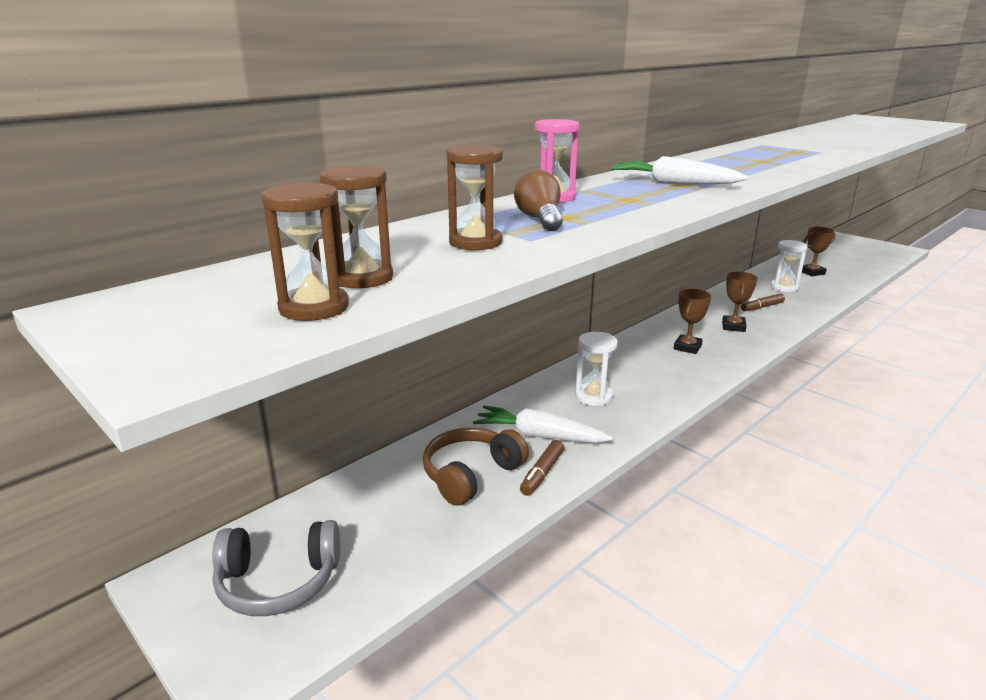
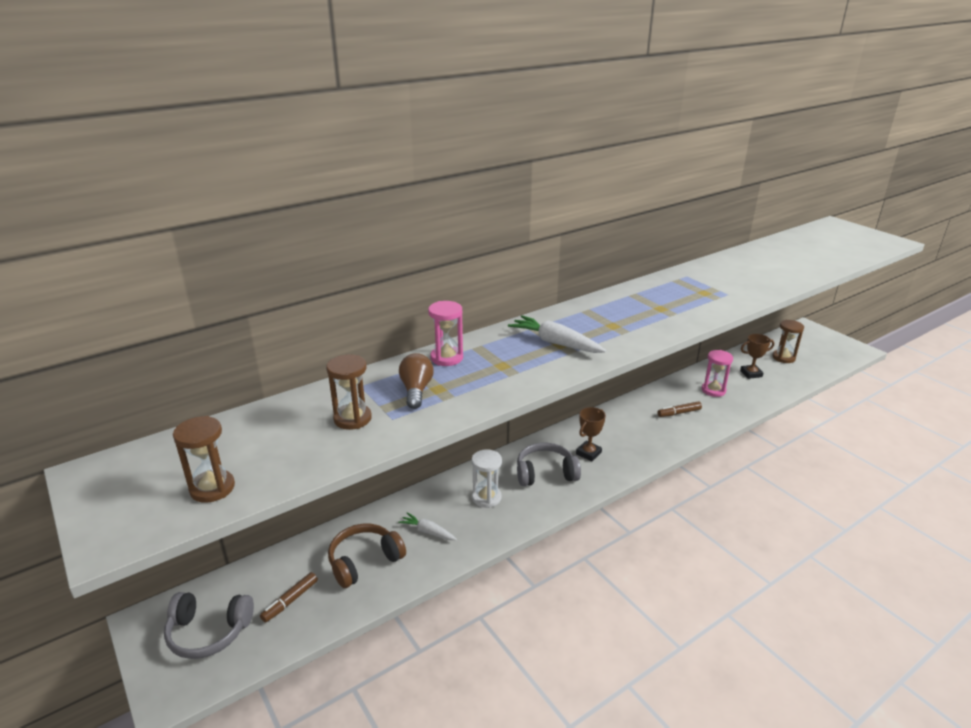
camera: 10 degrees right, 5 degrees up
(362, 278) = (256, 456): brown hourglass -> brown hourglass (783, 357)
(539, 436) = (428, 531): white carrot -> white carrot, size x0.61
(542, 473) = (415, 567): brown marker -> brown marker (290, 601)
(650, 368) = (545, 473): none -> grey headphones
(733, 326) = (640, 433): brown trophy -> none
(784, 287) = (713, 390): white hourglass -> pink hourglass

